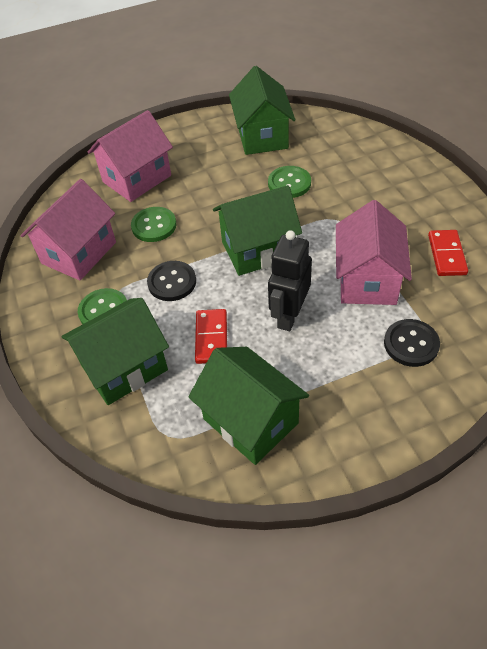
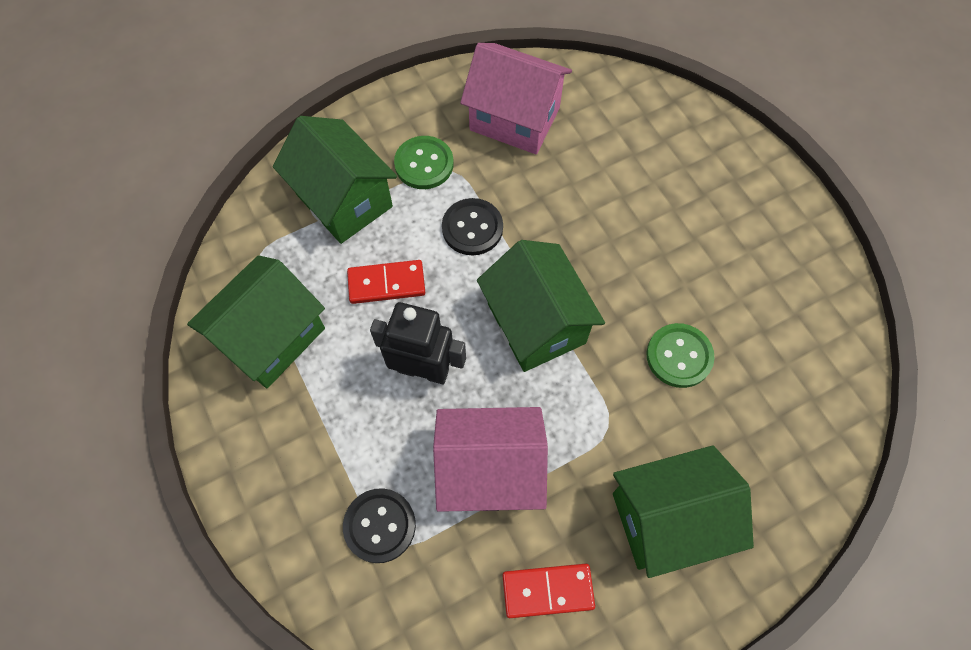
camera: 80 degrees right, 15 degrees up
(137, 179) = (660, 156): pink house -> none
(154, 226) = (570, 192): green button -> none
(262, 136) = (786, 309): green house -> green house (667, 518)

